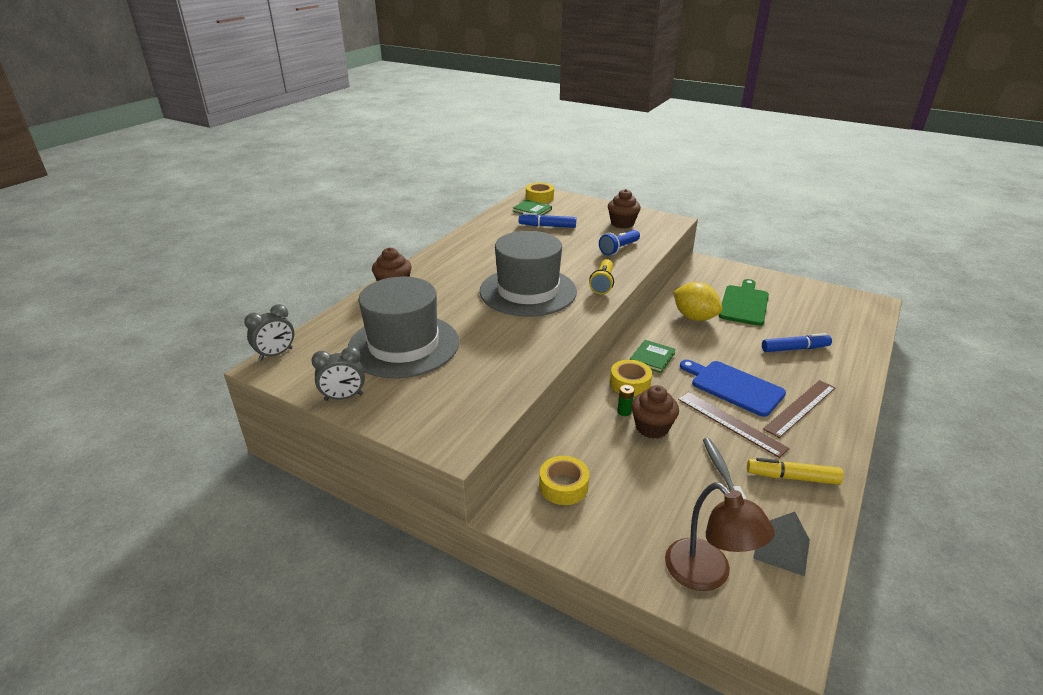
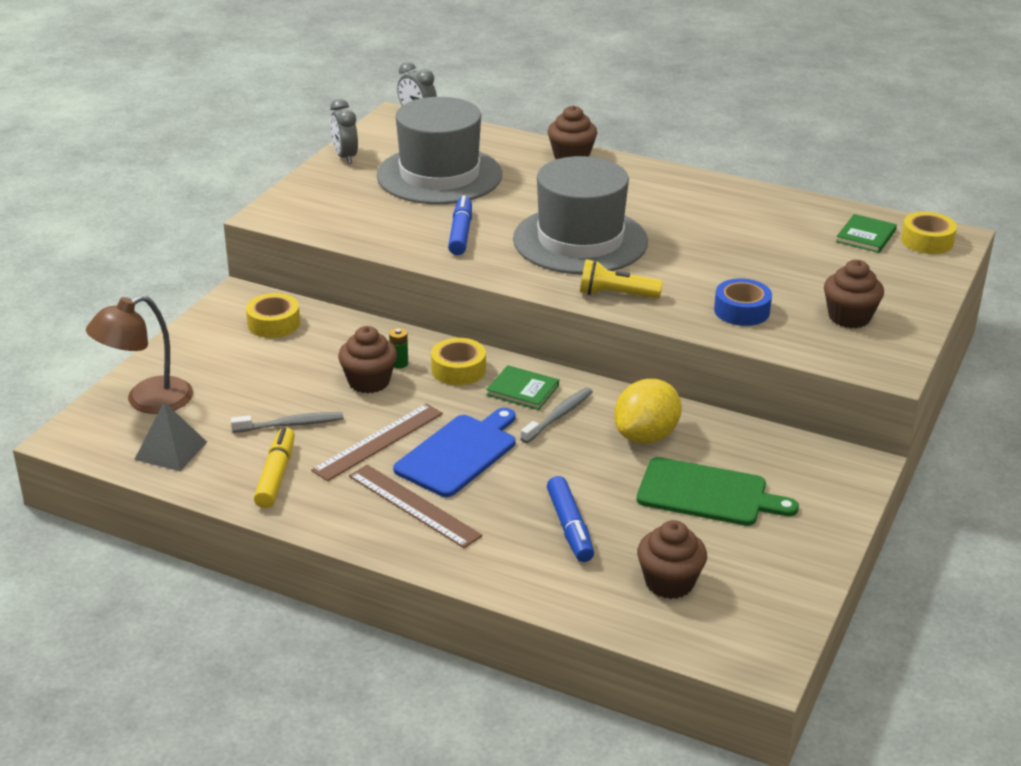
camera: 85 degrees right, 0 degrees up
(547, 226) = (805, 250): blue marker -> blue marker (460, 233)
(618, 249) = (742, 311): blue flashlight -> blue tape
(680, 345) = (558, 416): none -> grey toothbrush
(828, 321) = (669, 582): none -> brown cupcake

